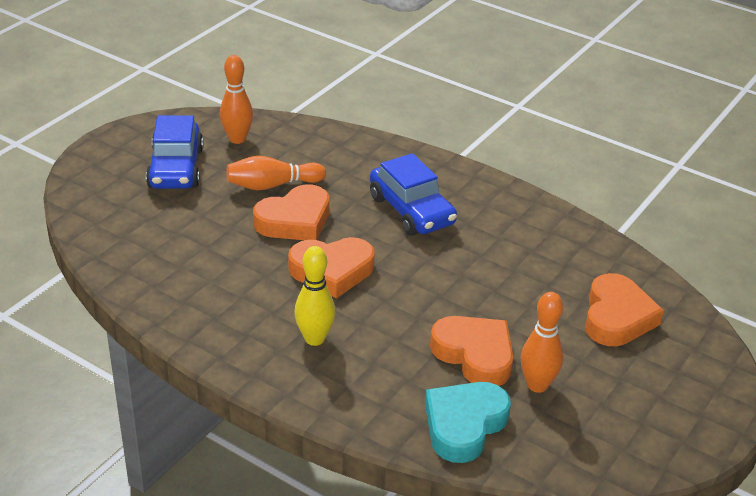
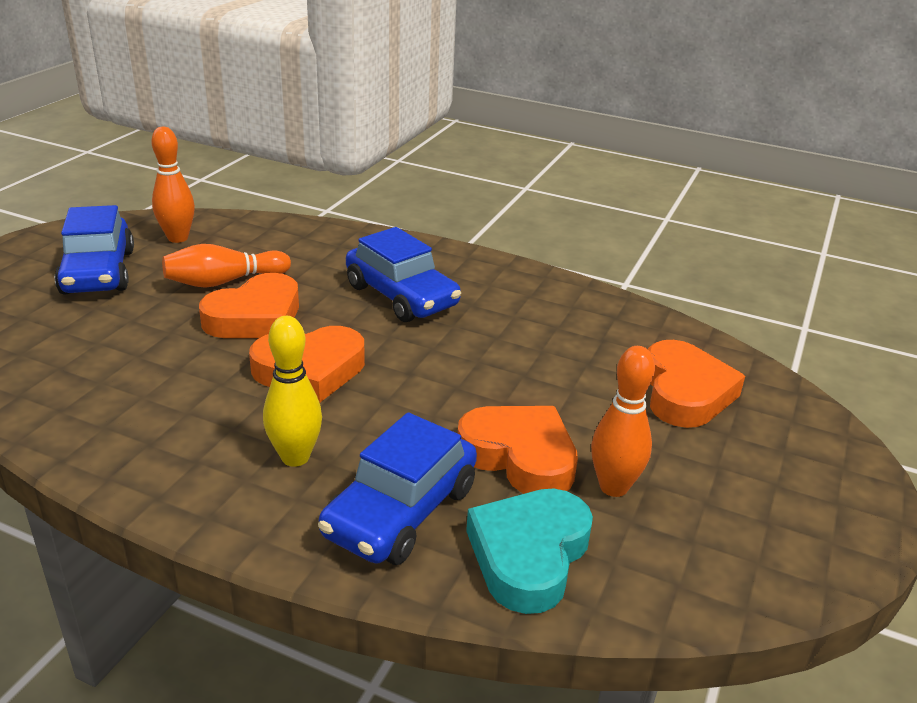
camera: 10 degrees left, 5 degrees down
(382, 385) = (401, 511): none -> blue car

